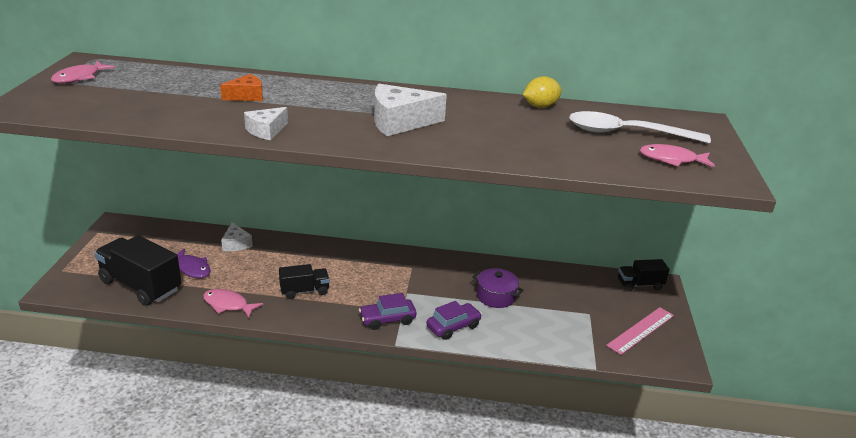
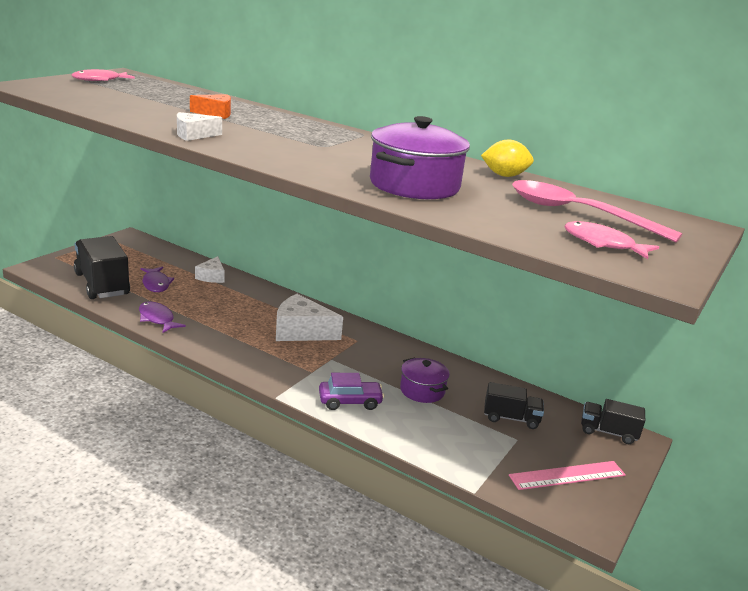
camera: 25 degrees right, 5 degrees down
(228, 305) = (157, 319): pink fish -> purple fish
(304, 291) = (234, 328): black truck -> black truck (511, 418)
(387, 320) = (289, 375): purple car -> none
(400, 122) = (330, 155): white cheese -> white cheese (301, 331)
(497, 138) = (414, 185): none -> purple pot
(627, 133) = (578, 214): white spoon -> pink spoon

